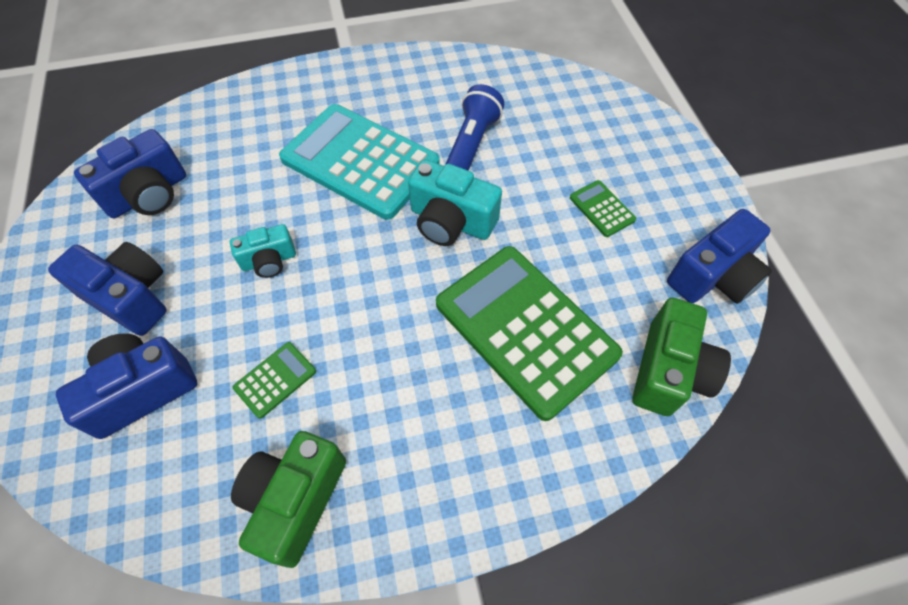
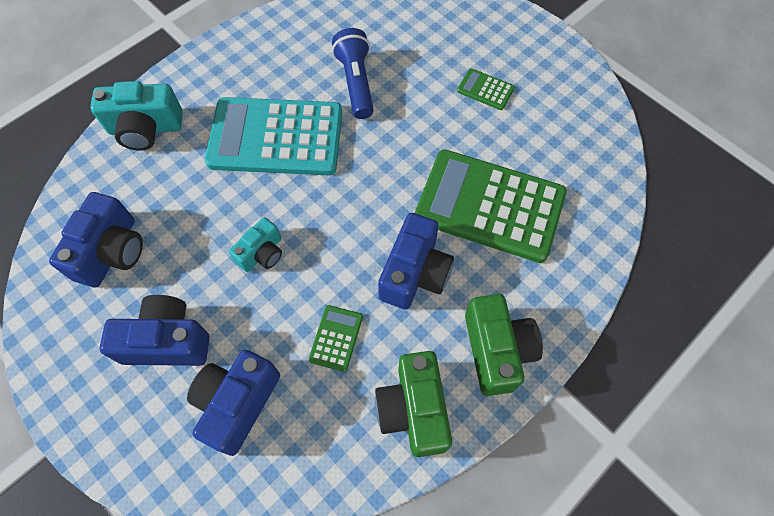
camera: 30 degrees left, 5 degrees up
(451, 221) = (382, 152): turquoise camera -> turquoise camera (145, 128)
(668, 371) = (599, 186): green camera -> green camera (496, 350)
(713, 276) = (588, 104): blue camera -> blue camera (414, 273)

